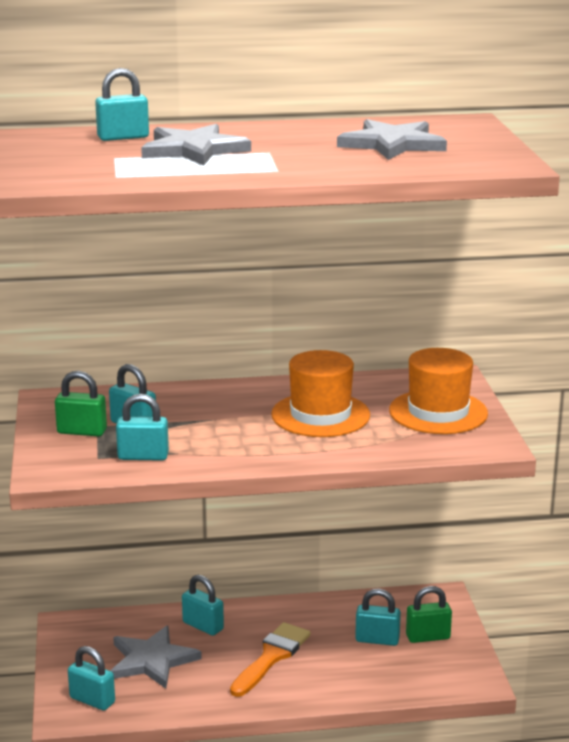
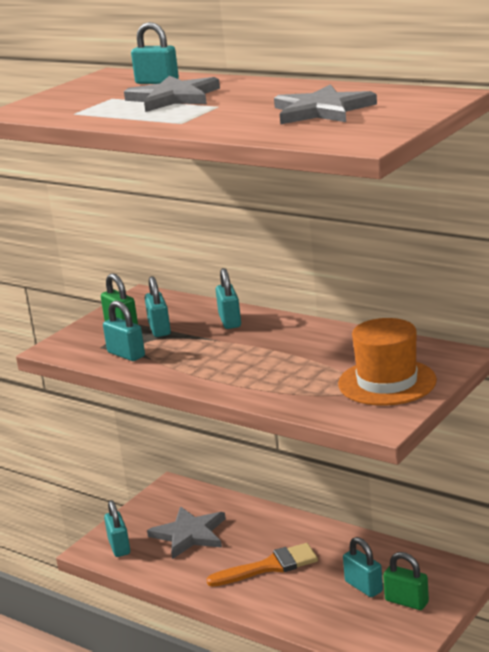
camera: 45 degrees right, 0 degrees up
(203, 626) = (254, 523): turquoise padlock -> turquoise padlock (230, 321)
(320, 415) = (294, 358): orange hat -> none

